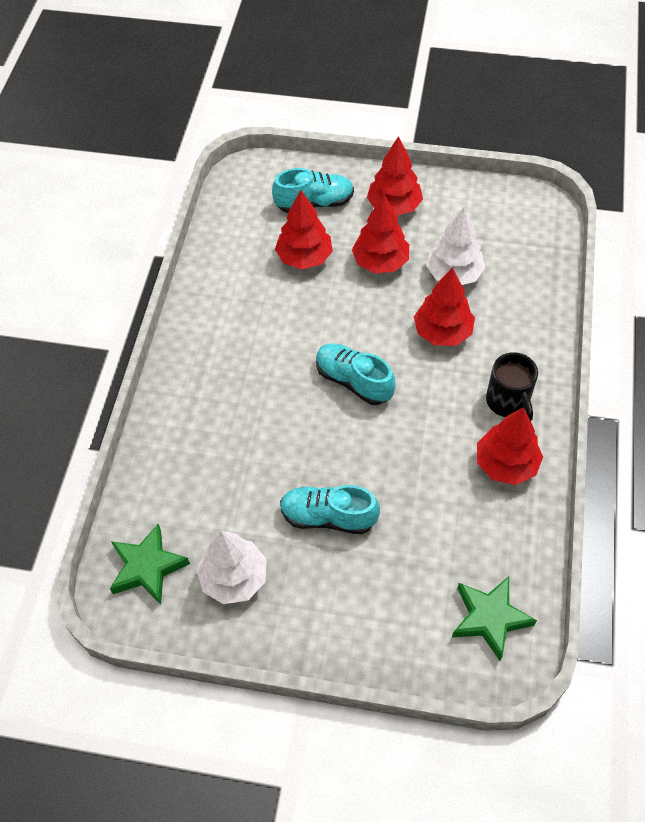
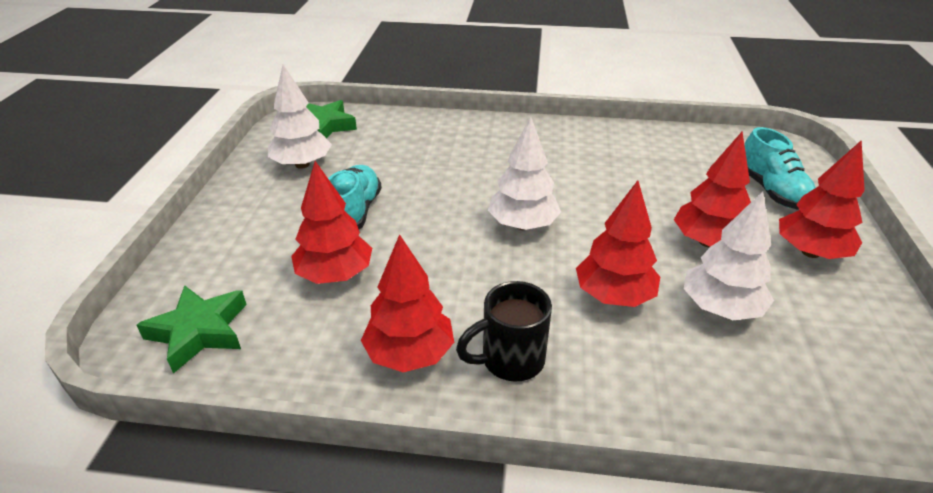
camera: 85 degrees right, 20 degrees down
(304, 258) = (684, 187): red tree -> red tree (335, 275)
(353, 381) = (522, 225): turquoise shoe -> white tree

